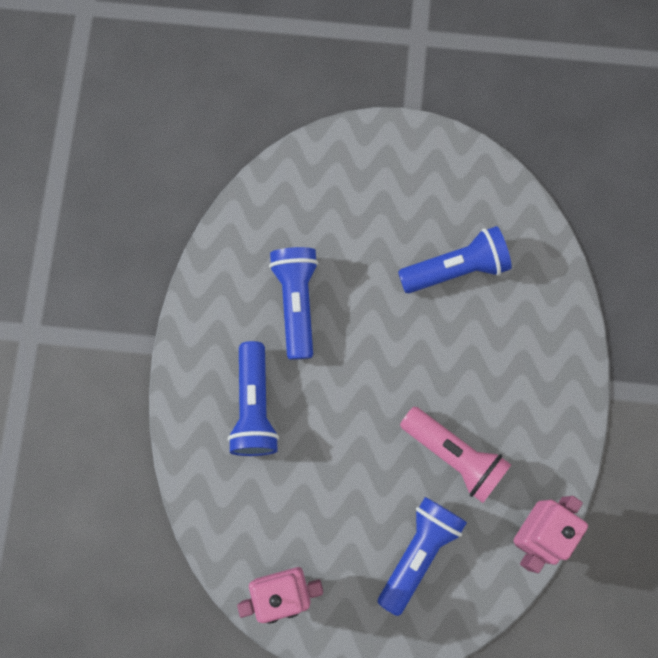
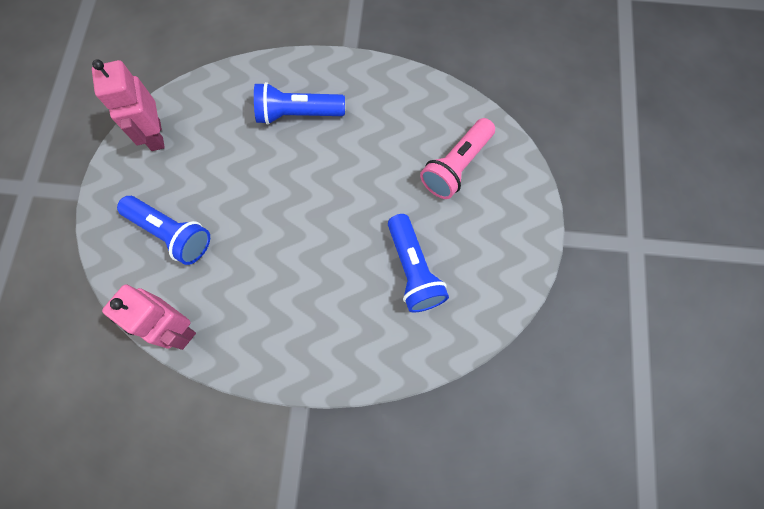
camera: 90 degrees right, 5 degrees down
(296, 302) = (381, 143): blue flashlight -> none
(454, 455) = (248, 264): pink flashlight -> pink flashlight (456, 166)

